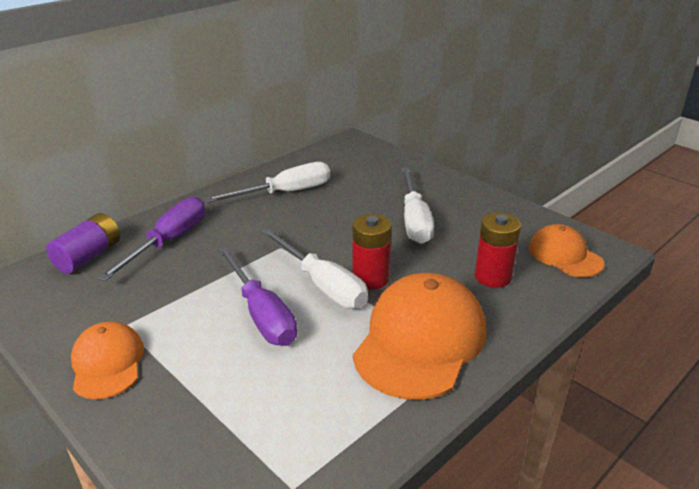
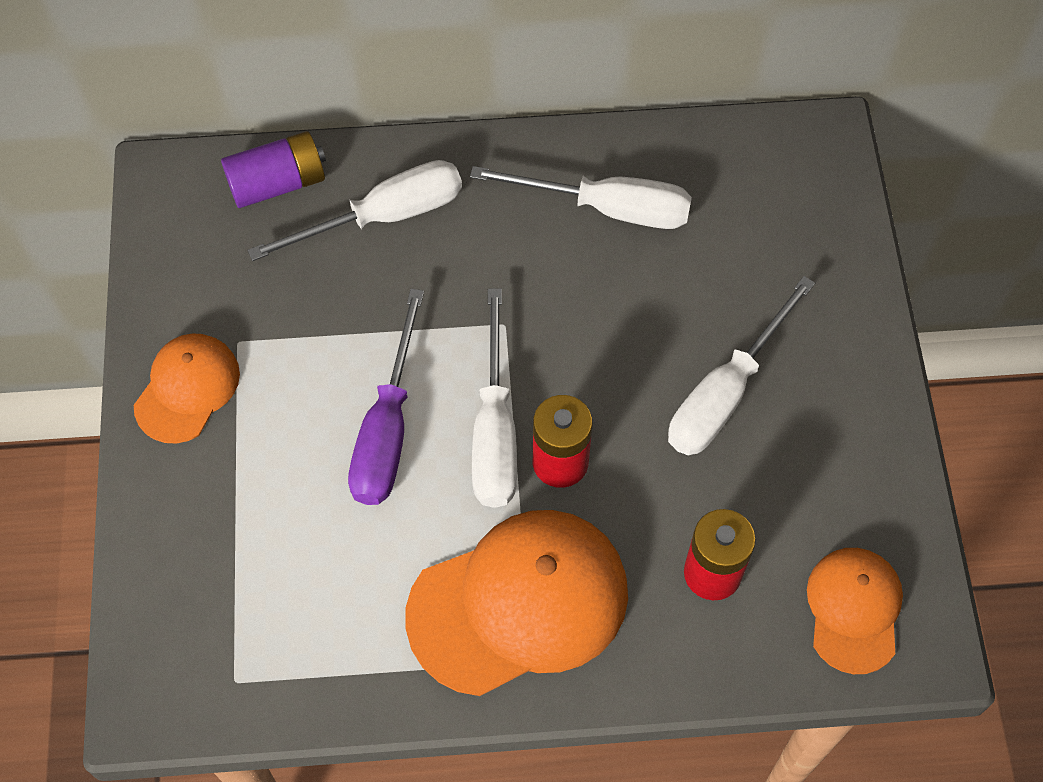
camera: 40 degrees right, 30 degrees up
(169, 241) = (384, 217): purple screwdriver -> white screwdriver

